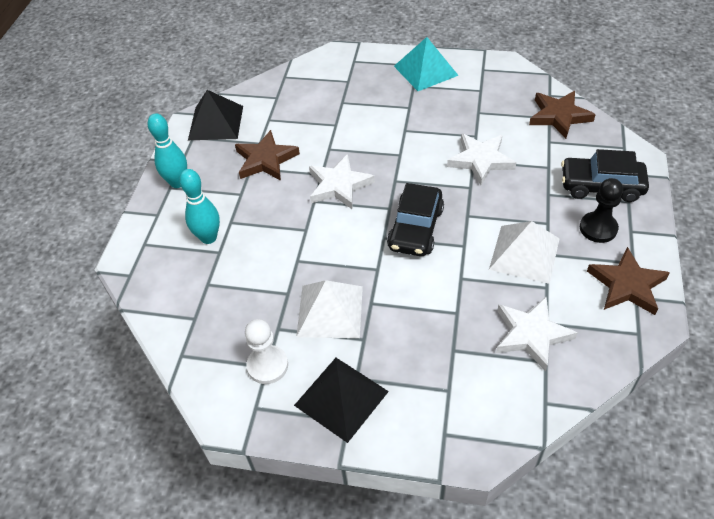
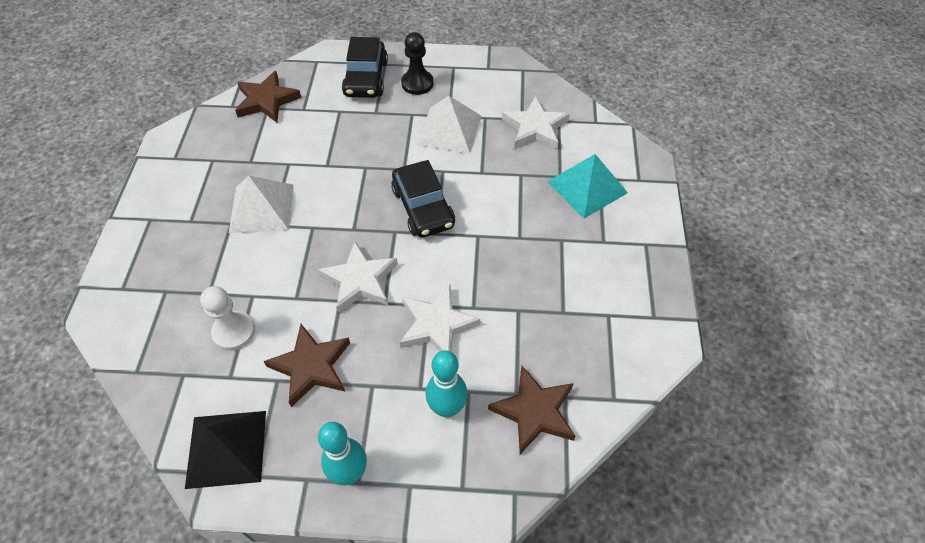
camera: 100 degrees left, 5 degrees up
(267, 365) = (607, 314): white pawn -> white pawn (234, 332)
(330, 311) = (535, 269): white pyramid -> white pyramid (261, 208)
(341, 398) = (626, 250): black pyramid -> none
(415, 229) = (423, 207): black car -> black car turned 60 degrees clockwise
(425, 70) = (163, 210): turquoise pyramid -> turquoise pyramid (587, 187)
(480, 160) = (327, 159): white star -> white star (436, 325)
(627, 285) = (477, 72): brown star -> brown star (534, 412)

